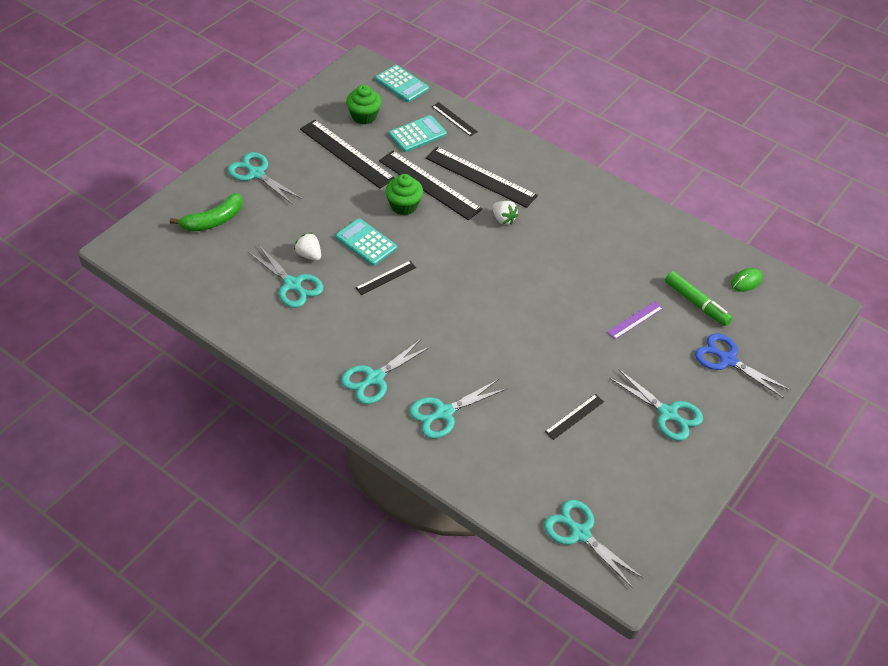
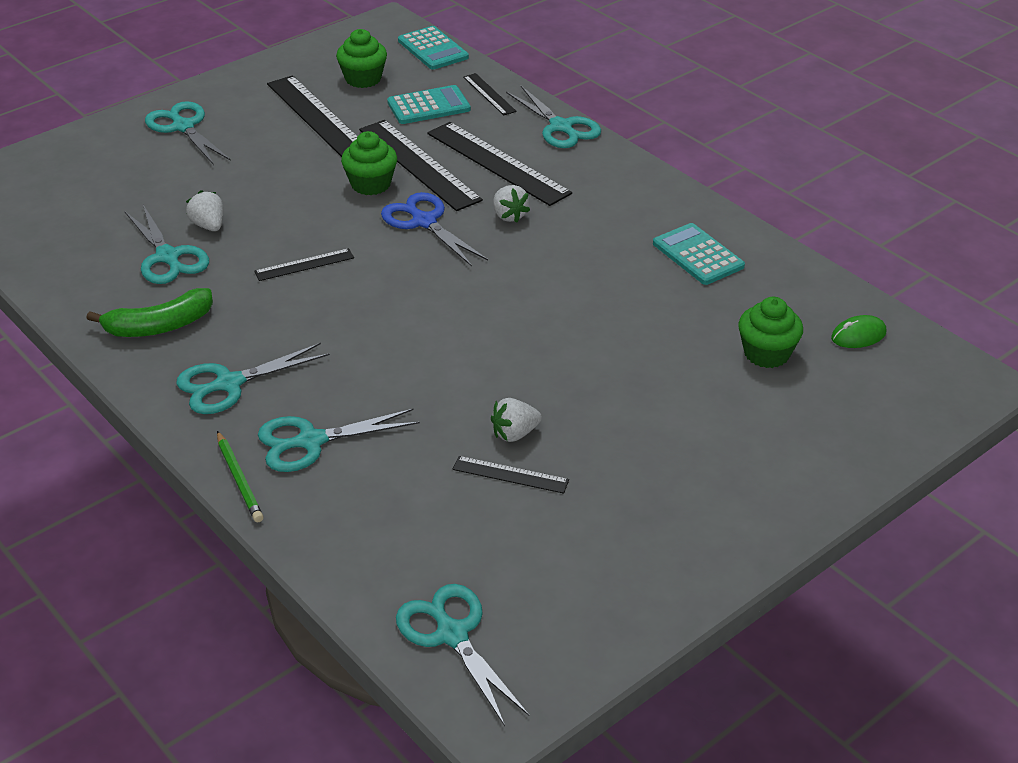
camera: 15 degrees right, 10 degrees down
(213, 220) = (98, 172): green banana -> green banana (159, 326)
(366, 242) = (296, 220): turquoise calculator -> turquoise calculator (698, 255)
(410, 448) = (239, 479): none -> green pencil
(566, 386) = (514, 434): none -> white strawberry
(574, 416) = (510, 474): black ruler -> black ruler turned 45 degrees clockwise
(635, 320) = (659, 363): purple ruler -> none
(667, 413) = (662, 492): turquoise scissors -> turquoise scissors (560, 127)
(696, 303) = (766, 353): green marker -> green cupcake
(728, 360) = (790, 434): blue scissors -> blue scissors (424, 222)

